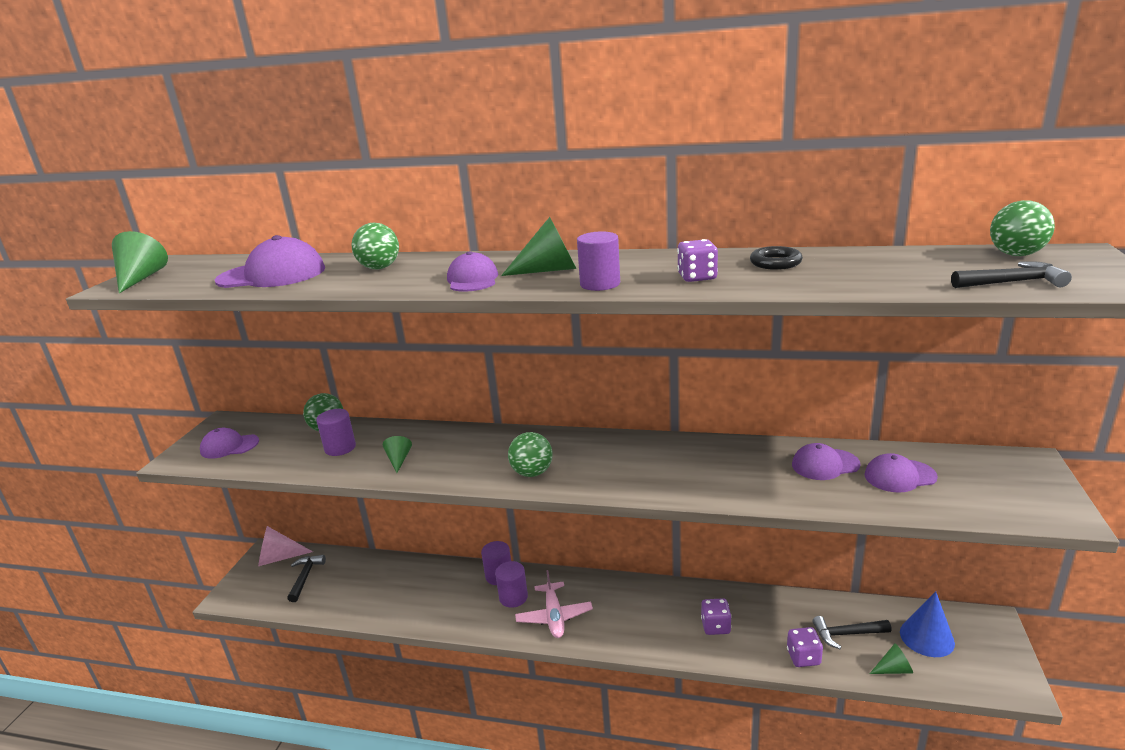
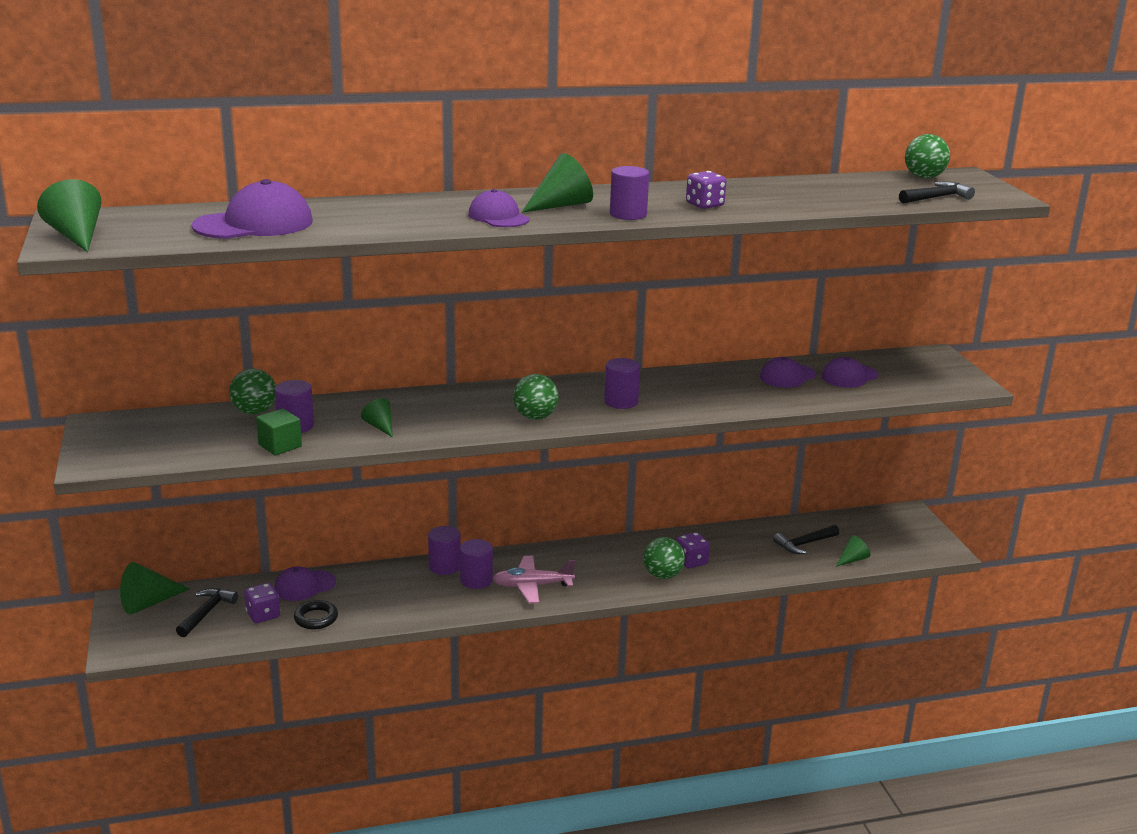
camera: 30 degrees left, 0 degrees up
(229, 446) = (147, 443): purple cap -> purple cap (304, 586)
(279, 558) = (149, 603): pink cone -> green cone
(305, 577) = (206, 613): black hammer -> black hammer turned 45 degrees clockwise
(309, 466) = (280, 446): none -> green cube
(379, 268) = (374, 211): green ball -> green ball (662, 575)
(554, 616) = (532, 586): pink plane -> pink plane turned 120 degrees clockwise
(626, 468) = (621, 401): none -> purple cylinder
(775, 263) = (754, 190): black ring -> black ring (316, 618)
(803, 657) = (778, 567): purple dice -> purple dice (263, 615)
(926, 637) = (866, 533): blue cone -> none

